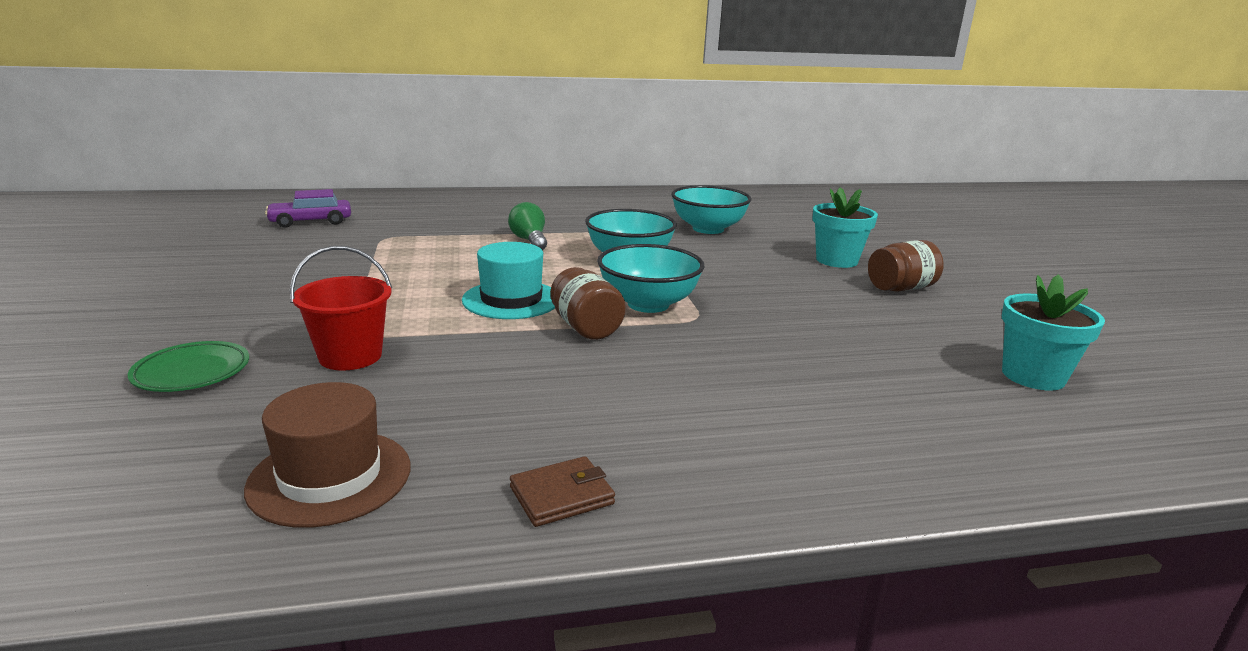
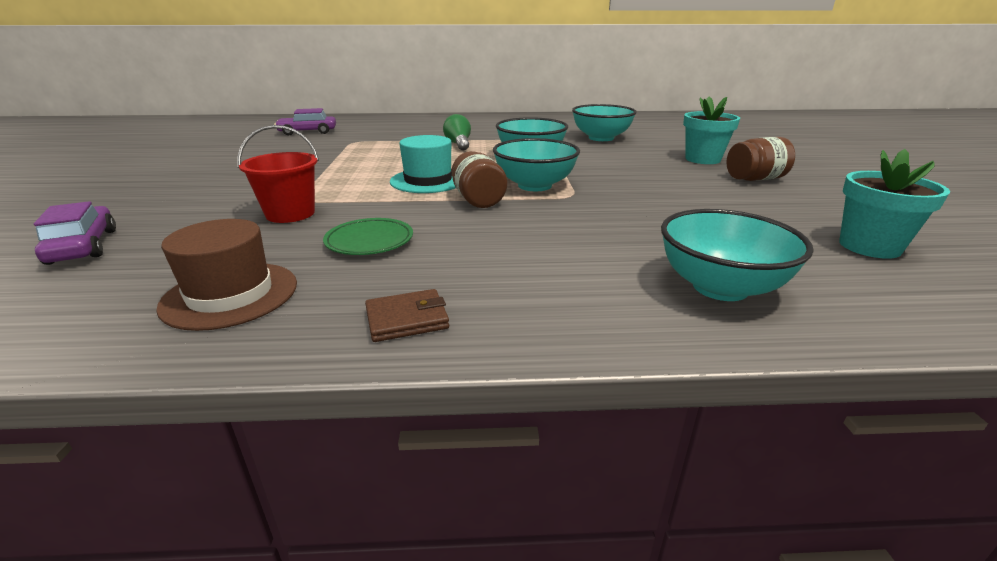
camera: 10 degrees right, 5 degrees up
(85, 417) = (83, 246): none -> purple car
(192, 372) = (173, 220): green plate -> green plate (369, 241)
(891, 435) = (720, 287): none -> turquoise bowl

